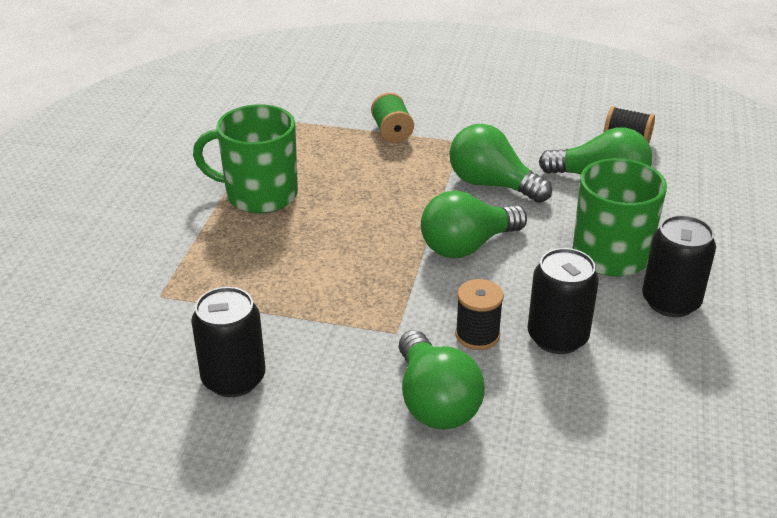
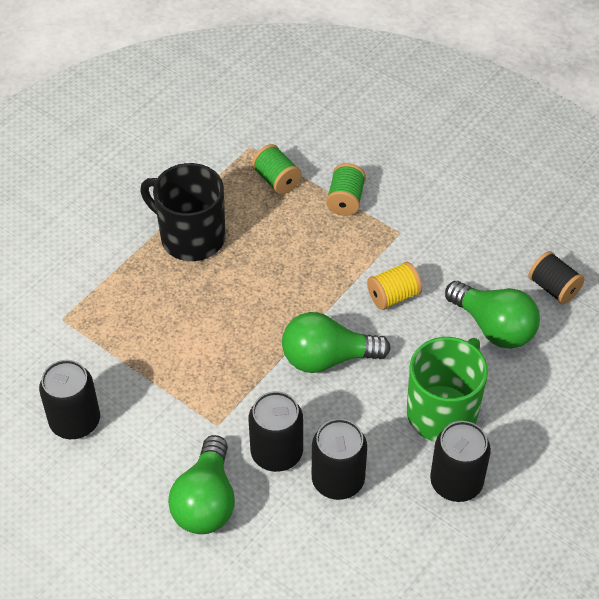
camera: 25 degrees right, 15 degrees up
(259, 195) = (191, 237): green mug -> black mug
(316, 134) = (277, 180): none -> green spool
(477, 335) = (276, 453): black spool -> black can
(492, 184) = (393, 296): green light bulb -> yellow spool

